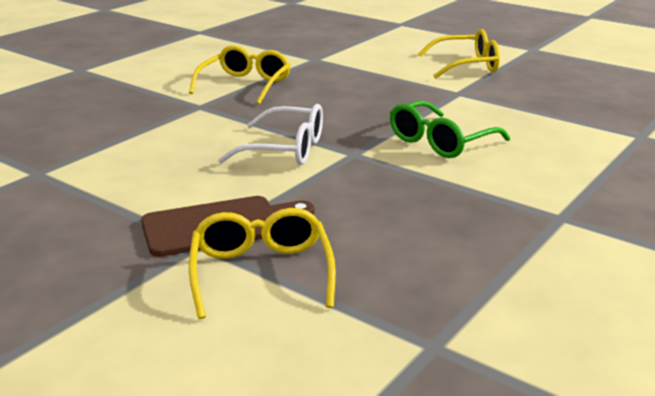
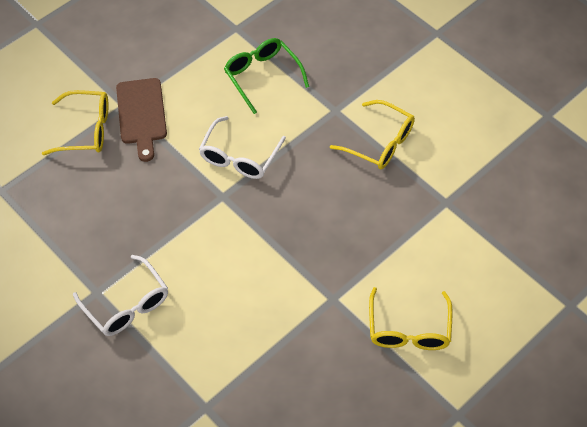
camera: 100 degrees right, 30 degrees up
(440, 142) = (229, 255): green glasses -> green glasses (262, 76)
(560, 193) = (127, 305): none -> white glasses

